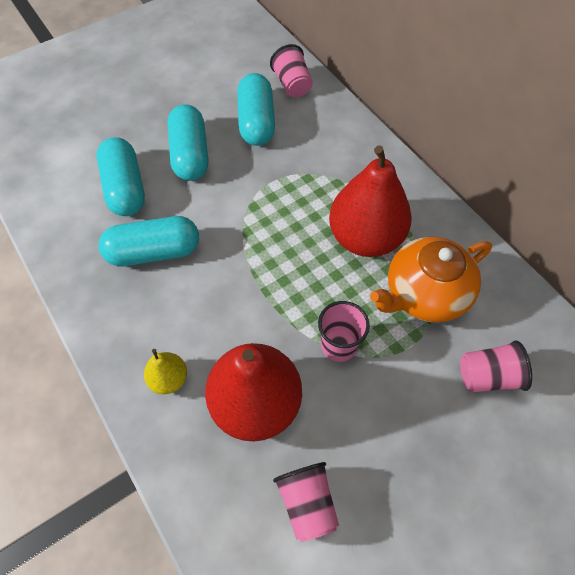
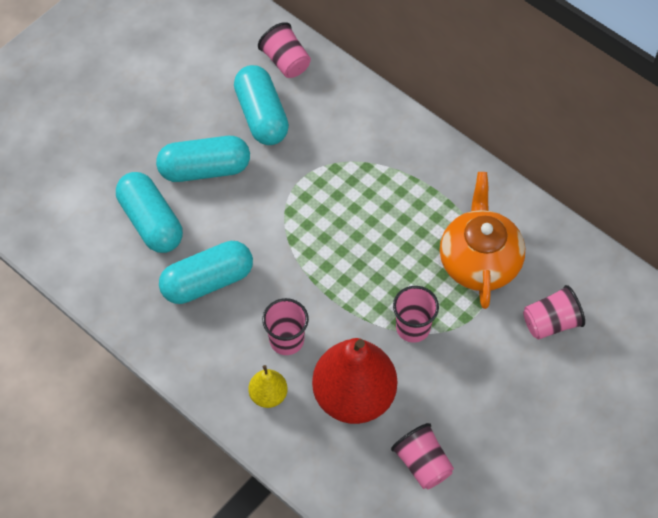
camera: 15 degrees left, 0 degrees up
(190, 154) = (204, 169): turquoise capsule -> turquoise capsule turned 75 degrees counterclockwise
(207, 326) = (286, 340): none -> pink cup
(365, 238) = (410, 219): red pear -> none
(424, 294) = (479, 261): orange teapot -> orange teapot turned 135 degrees clockwise

